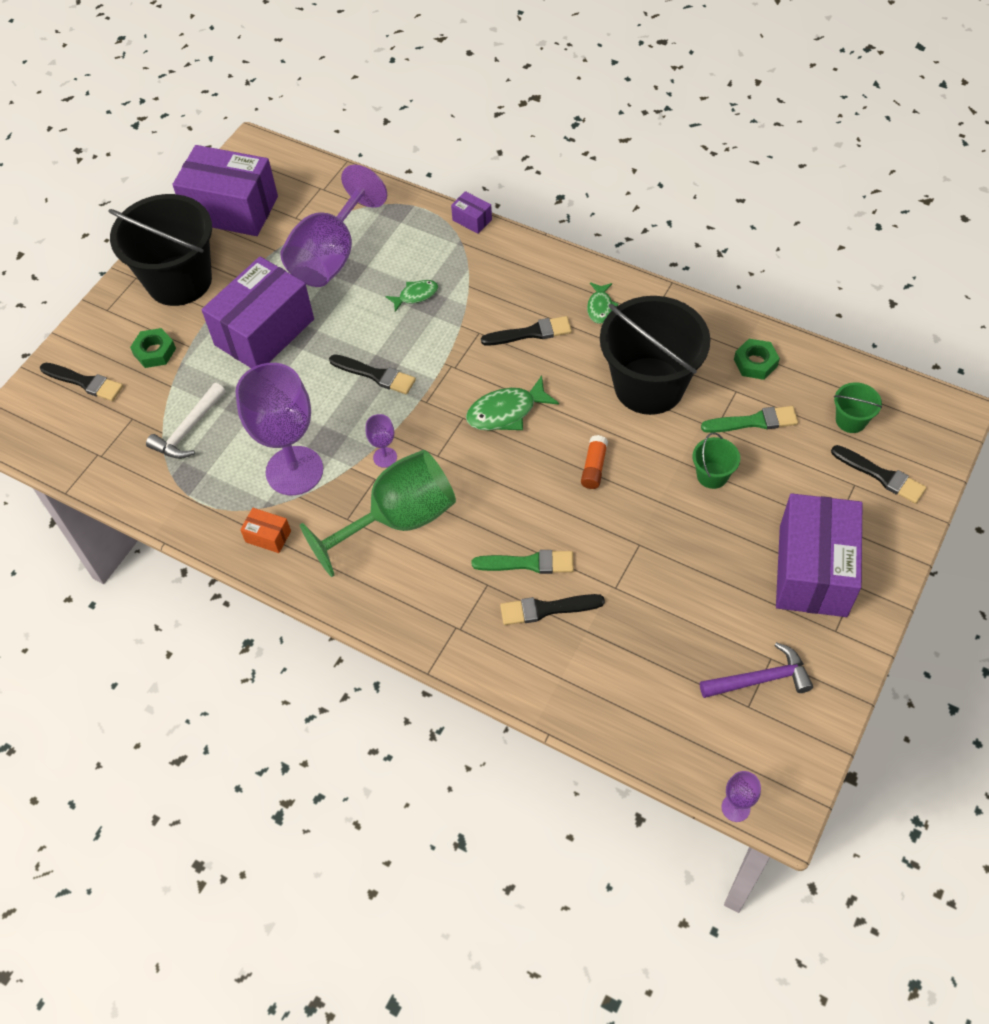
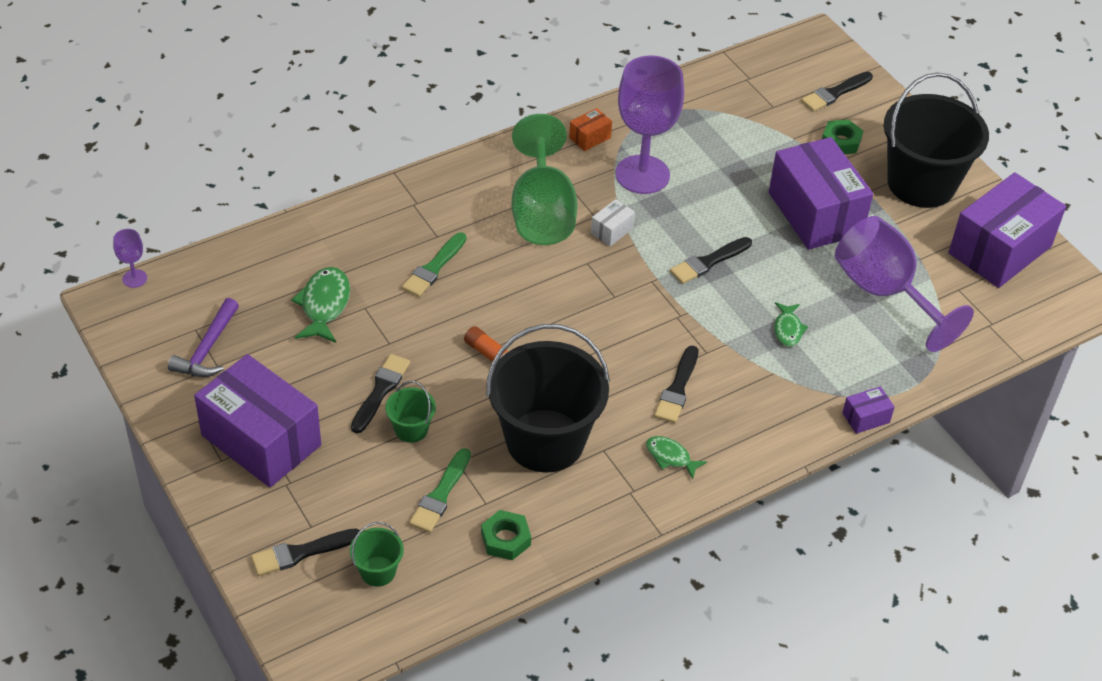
camera: 115 degrees right, 10 degrees down
(188, 430) = (735, 132): white hammer -> none
(385, 457) = (612, 231): purple goblet -> white box
(506, 412) = (597, 327): green fish -> green fish (324, 305)
(546, 609) = (384, 258): black brush -> black brush (380, 391)

